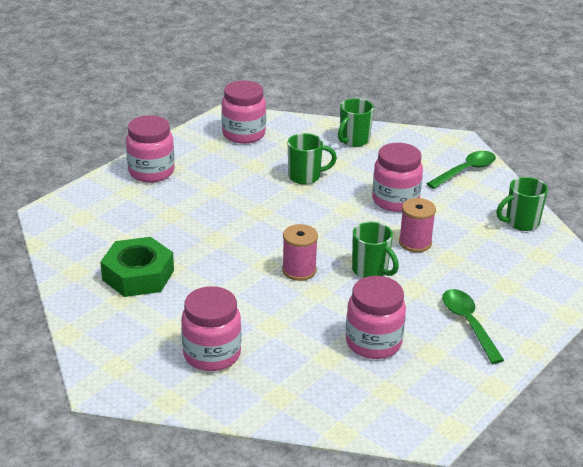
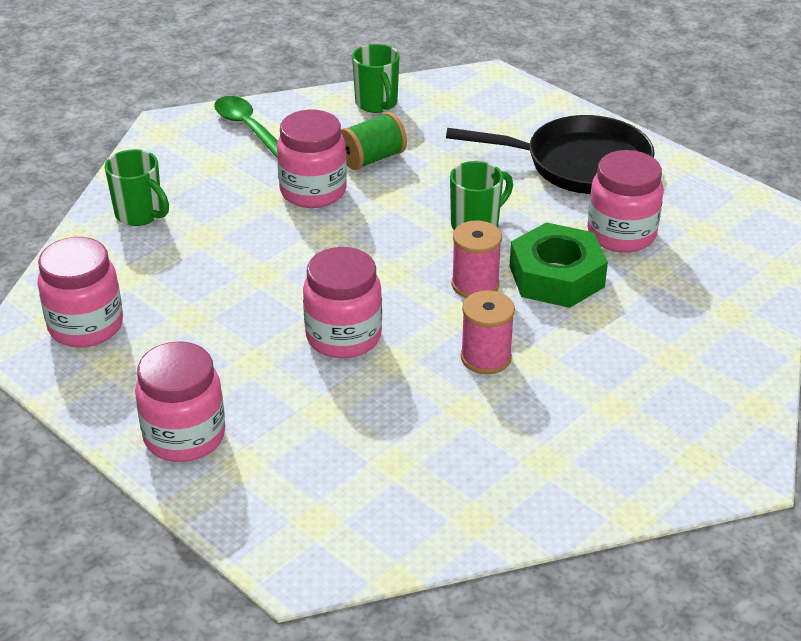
camera: 85 degrees left, 5 degrees up
(138, 275) = (487, 444): green nut -> green nut (556, 276)
(212, 354) = (661, 368): pink jar -> pink jar (343, 337)
(305, 177) = (235, 267): green mug -> none
(415, 243) = (415, 185): pink spool -> pink spool (486, 357)
(444, 223) = (372, 158): none -> green spool
(468, 324) = (579, 164): green spoon -> black pan

